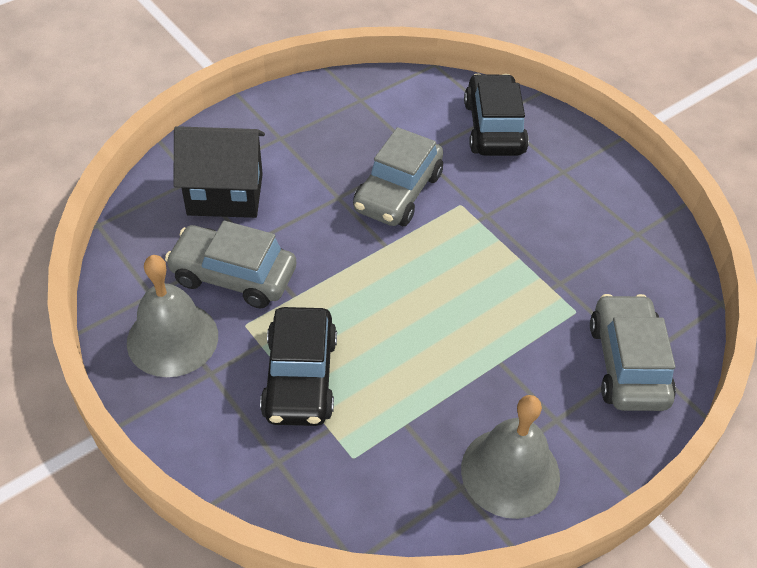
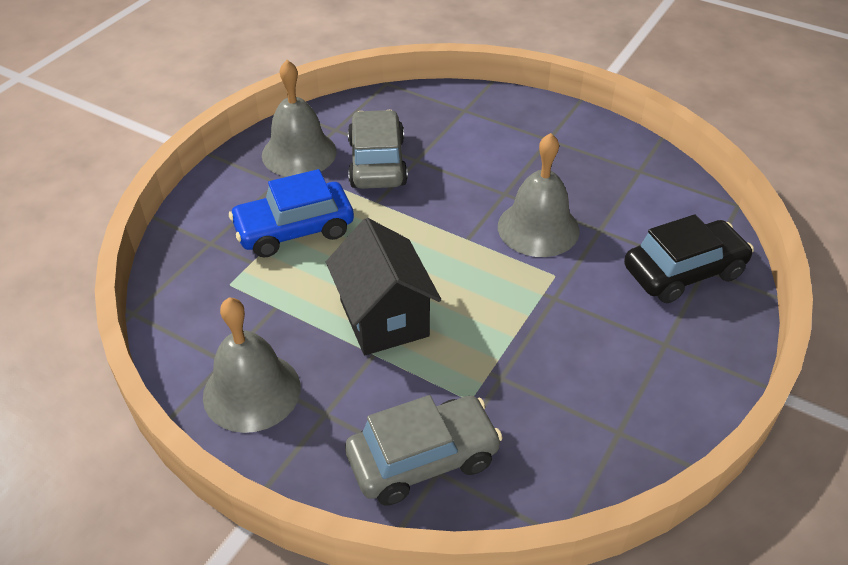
camera: 70 degrees right, 5 degrees down
(225, 194) = (460, 131): black house -> black house (384, 318)
(300, 377) = (294, 230): black car -> blue car
(398, 192) = (538, 228): grey car -> grey bell

